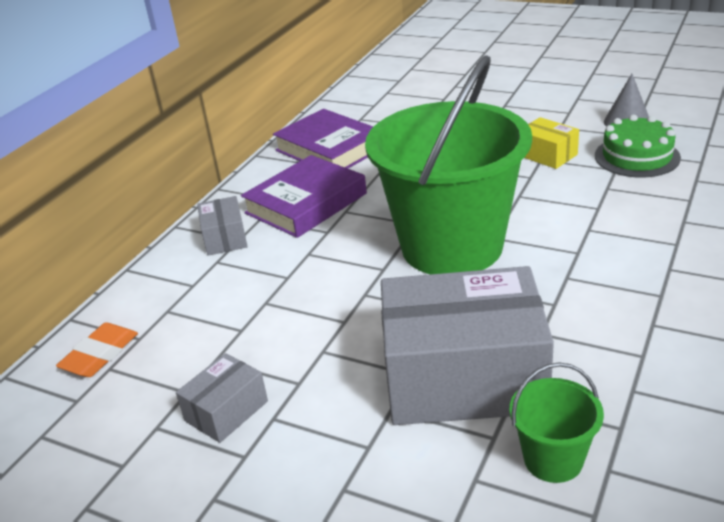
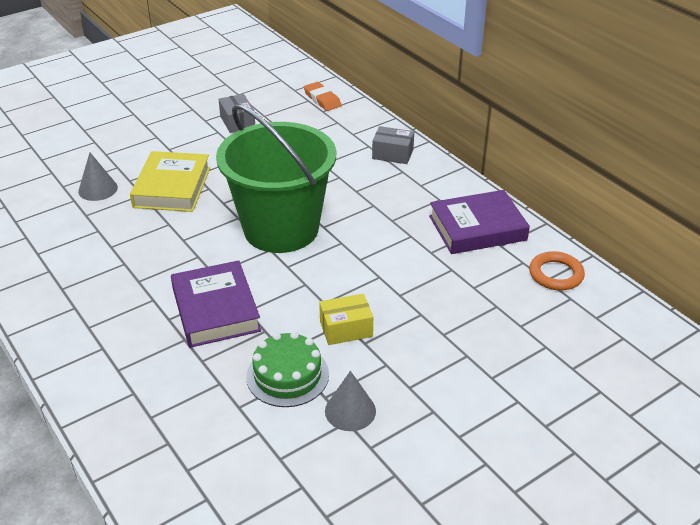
camera: 115 degrees right, 5 degrees up
(306, 203) = (402, 193): purple book -> purple book (216, 309)
(362, 103) = (556, 274): none -> orange ring
(464, 378) = (172, 187): grey box -> yellow book
(553, 459) = (98, 189): green bucket -> grey cone

